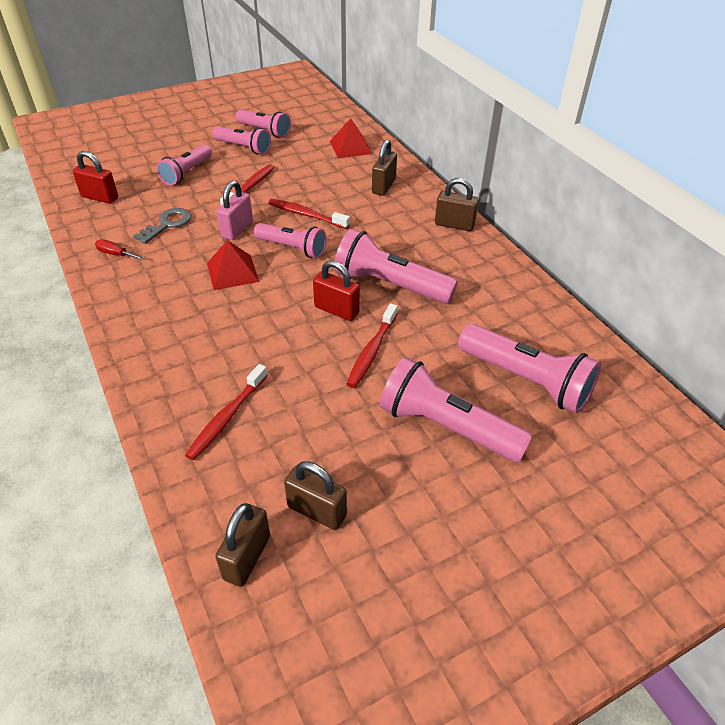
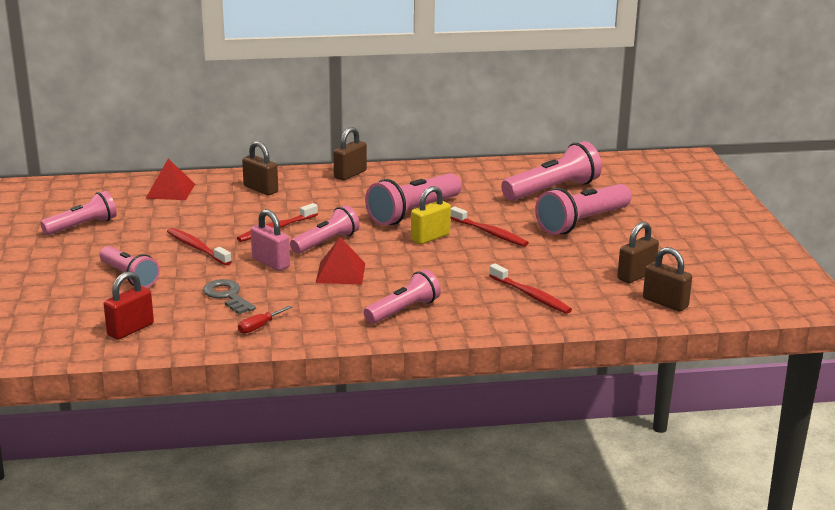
camera: 70 degrees left, 20 degrees down
(244, 148) = (108, 241): pink flashlight -> pink flashlight (403, 310)
(336, 310) = (430, 237): red padlock -> yellow padlock

